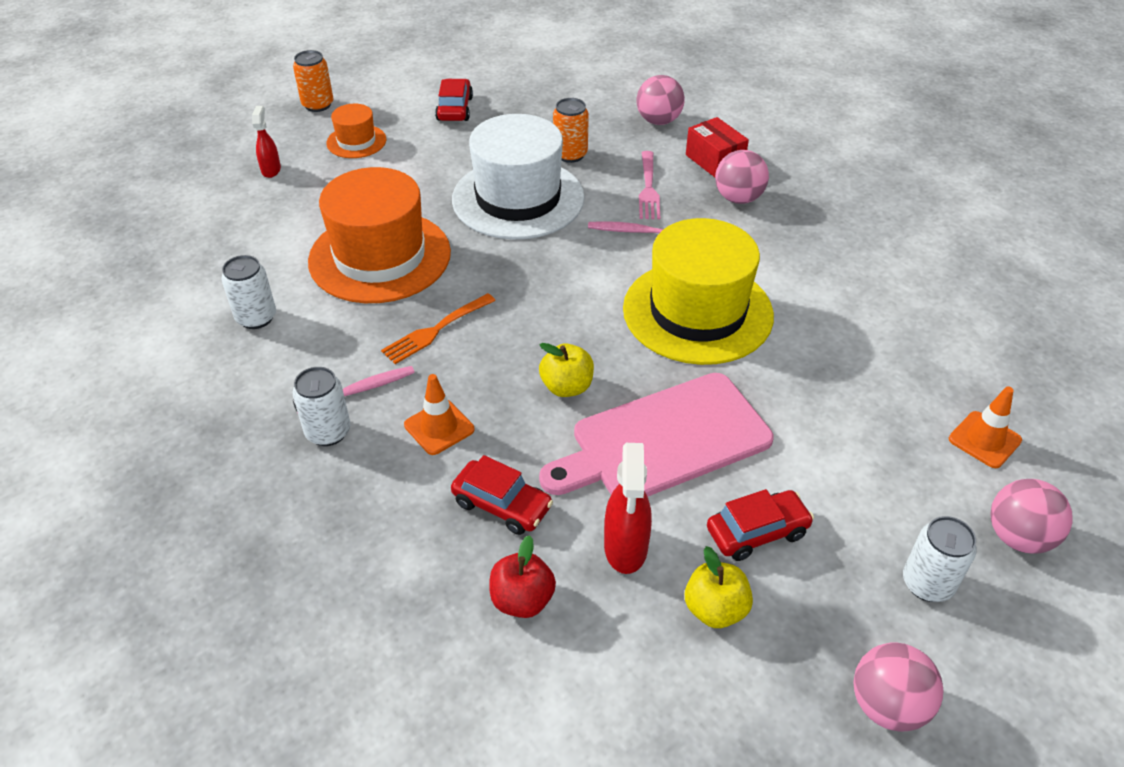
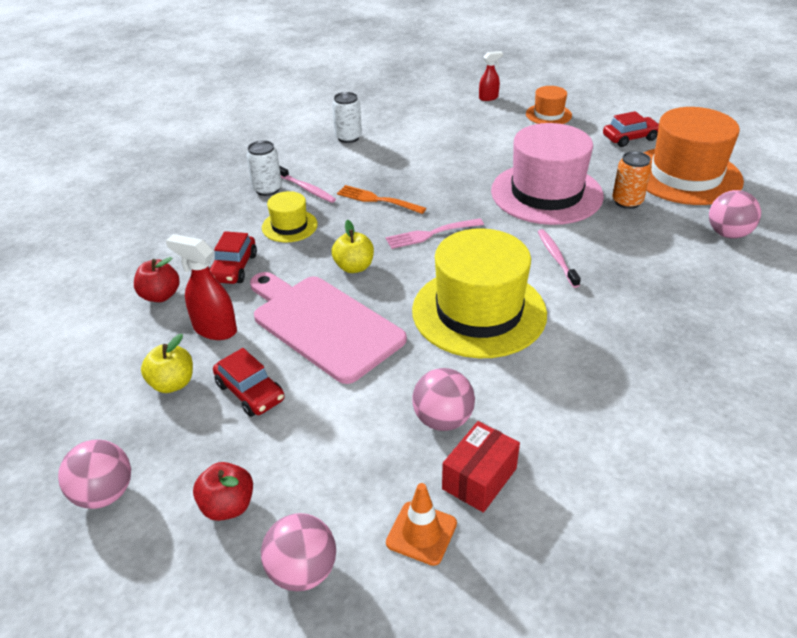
camera: 70 degrees right, 5 degrees down
(318, 105) = (574, 90): orange can -> none
(380, 256) = (434, 159): orange hat -> orange hat (685, 175)
(439, 427) = (289, 226): orange traffic cone -> yellow hat
(518, 198) = (546, 193): white hat -> pink hat
(625, 548) = (214, 329): red spray bottle -> red spray bottle turned 45 degrees clockwise
(648, 188) = (621, 250): pink fork -> pink fork (431, 234)
(714, 161) = (701, 278): red box -> red box (479, 478)
(738, 198) = (657, 304): pink ball -> pink ball (443, 420)
(927, 584) = (228, 506): white can -> red apple

